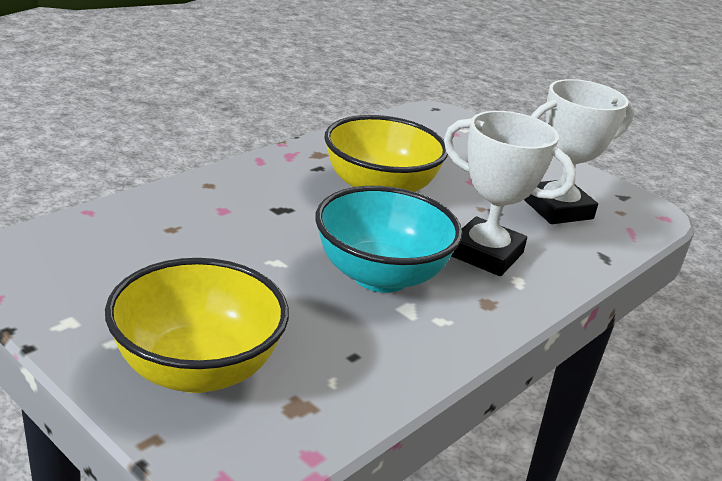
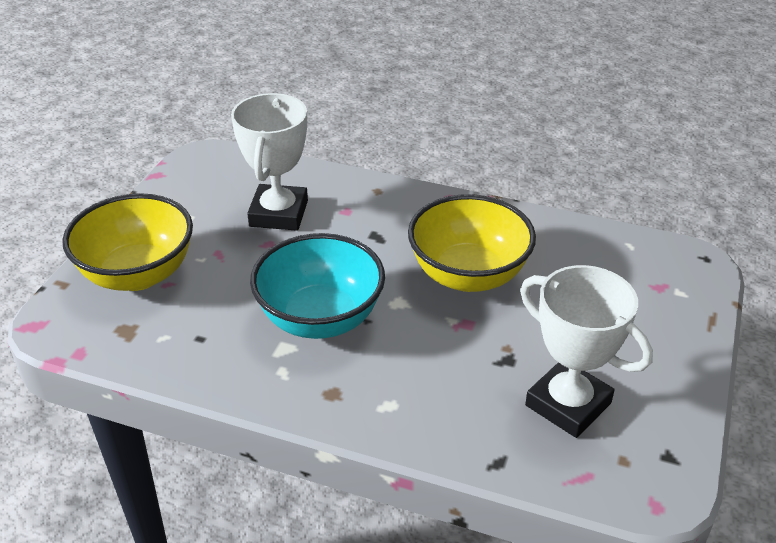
camera: 70 degrees right, 10 degrees up
(485, 254) = (416, 372): white trophy -> white trophy (278, 213)

